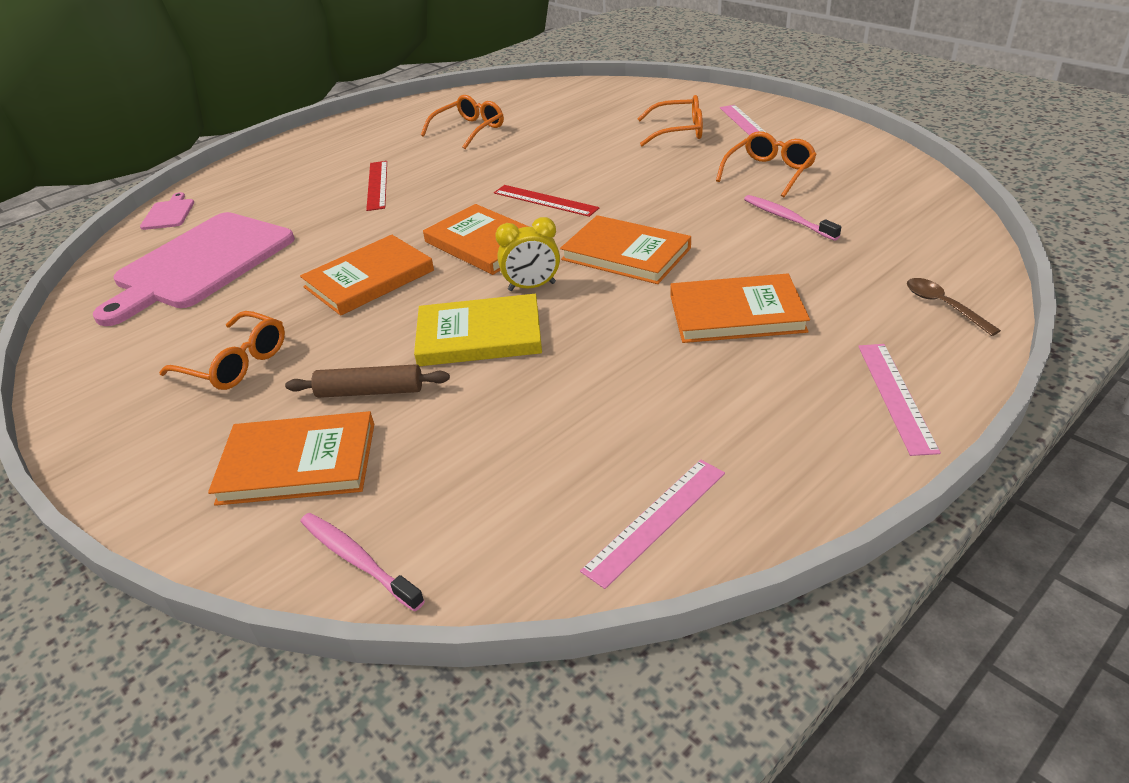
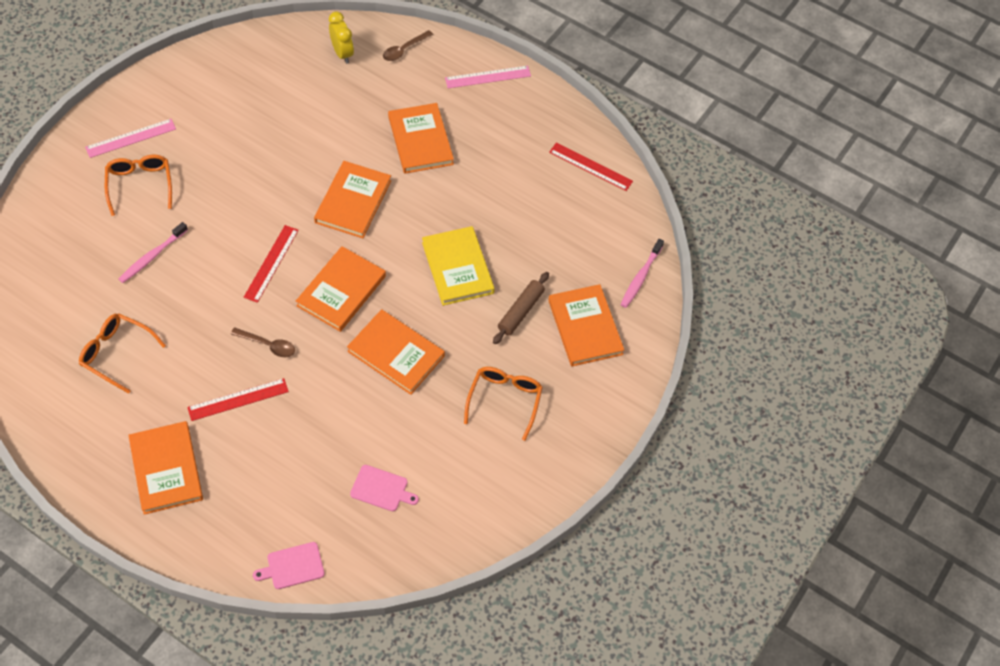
camera: 110 degrees left, 20 degrees up
(200, 264) = (381, 489): pink cutting board -> pink cutting board, size x0.40
(328, 154) = (166, 469): none -> orange book
(370, 391) = (520, 312): brown rolling pin -> brown rolling pin turned 45 degrees clockwise
(433, 199) = (268, 345): none -> brown spoon
(532, 287) = (399, 249): yellow clock -> yellow clock (342, 53)
(655, 520) = (590, 167): pink ruler -> red ruler
(769, 172) = (227, 124): orange glasses -> none
(787, 219) = (301, 114): pink toothbrush -> pink toothbrush (152, 256)

